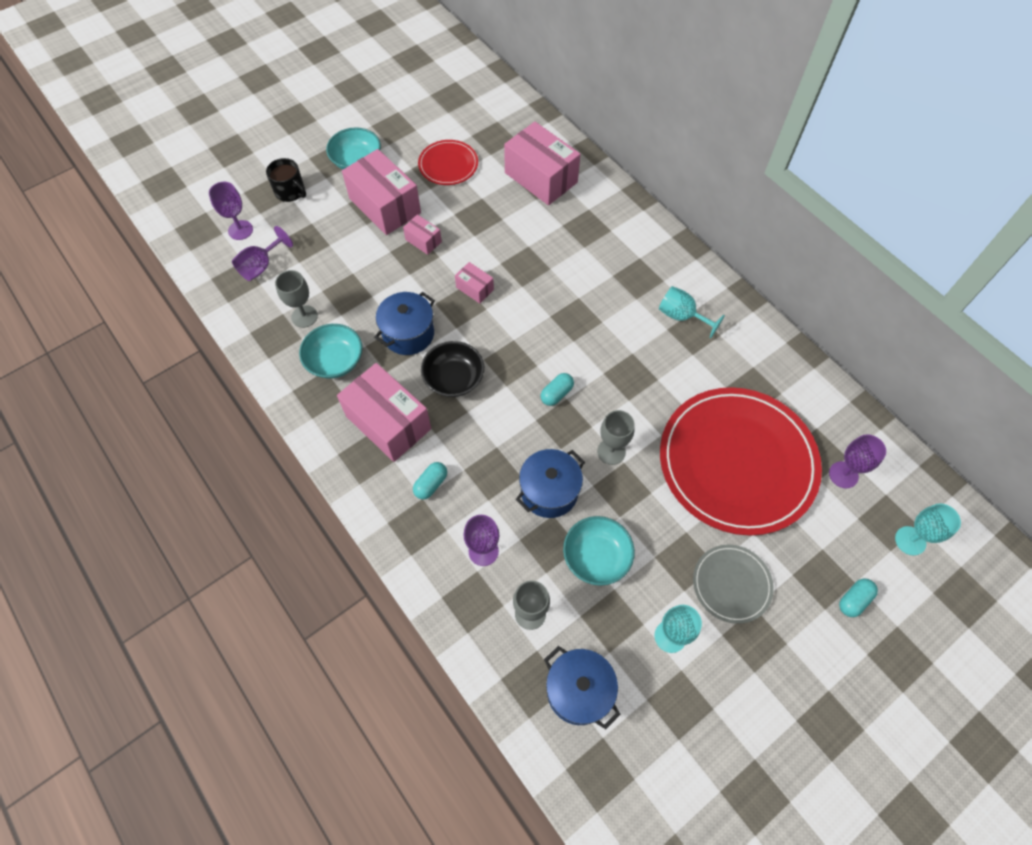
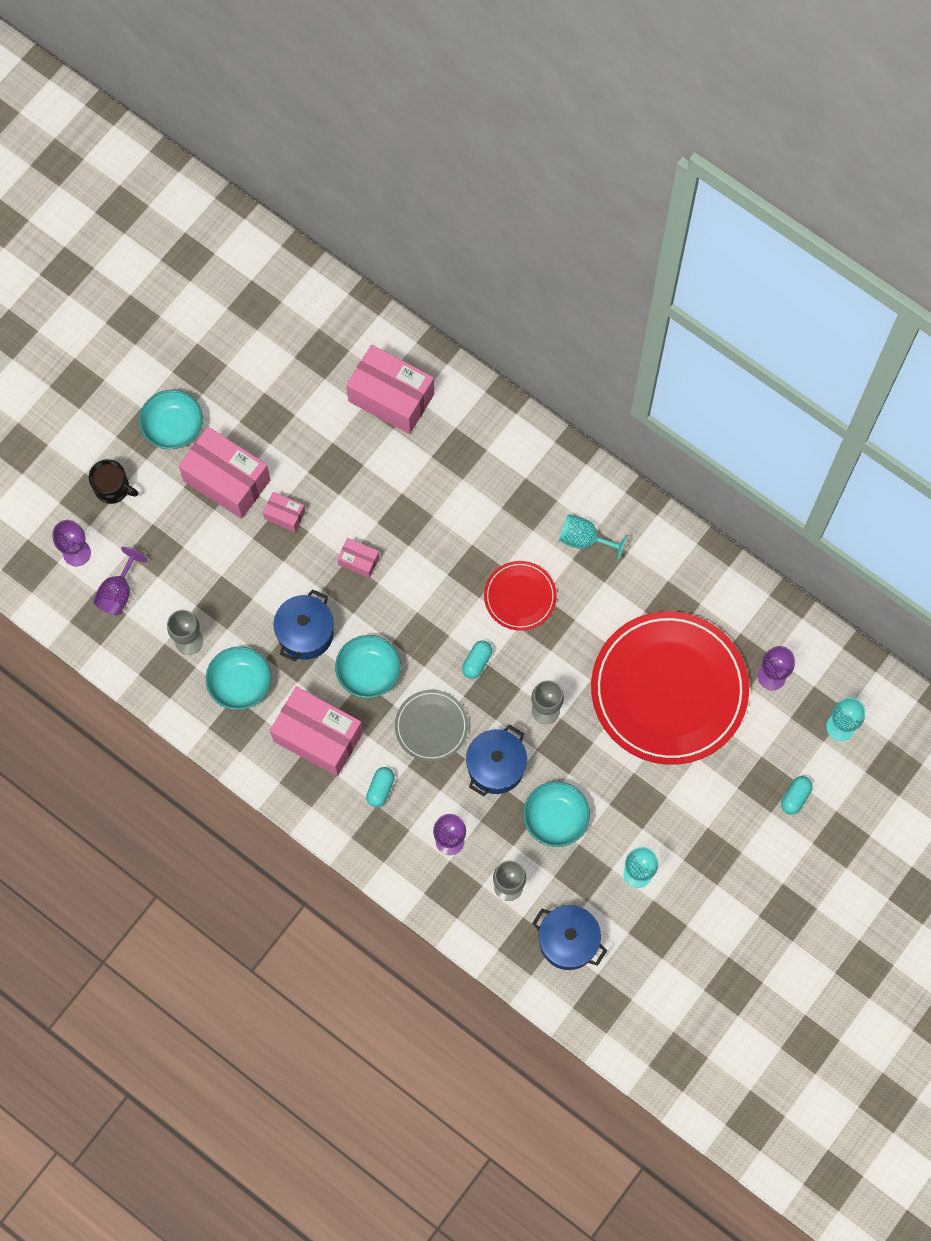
camera: 15 degrees left, 10 degrees up
(448, 165) = (280, 406): red plate -> red plate (520, 596)
(454, 378) = (368, 672): black bowl -> turquoise bowl
(731, 584) = (684, 811): grey plate -> grey plate (431, 726)

